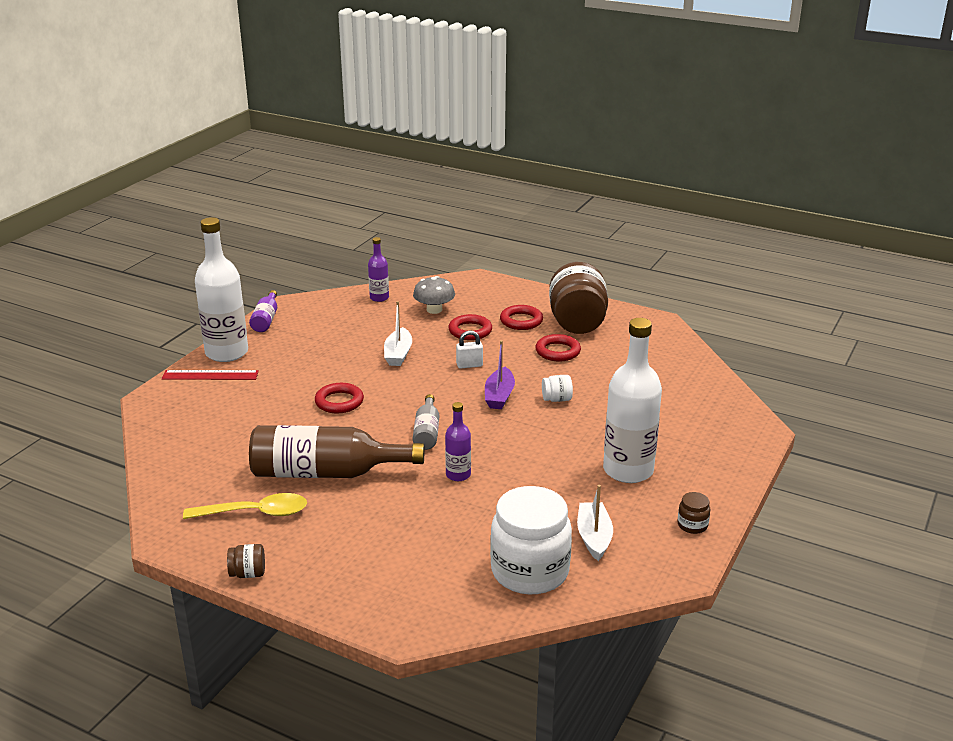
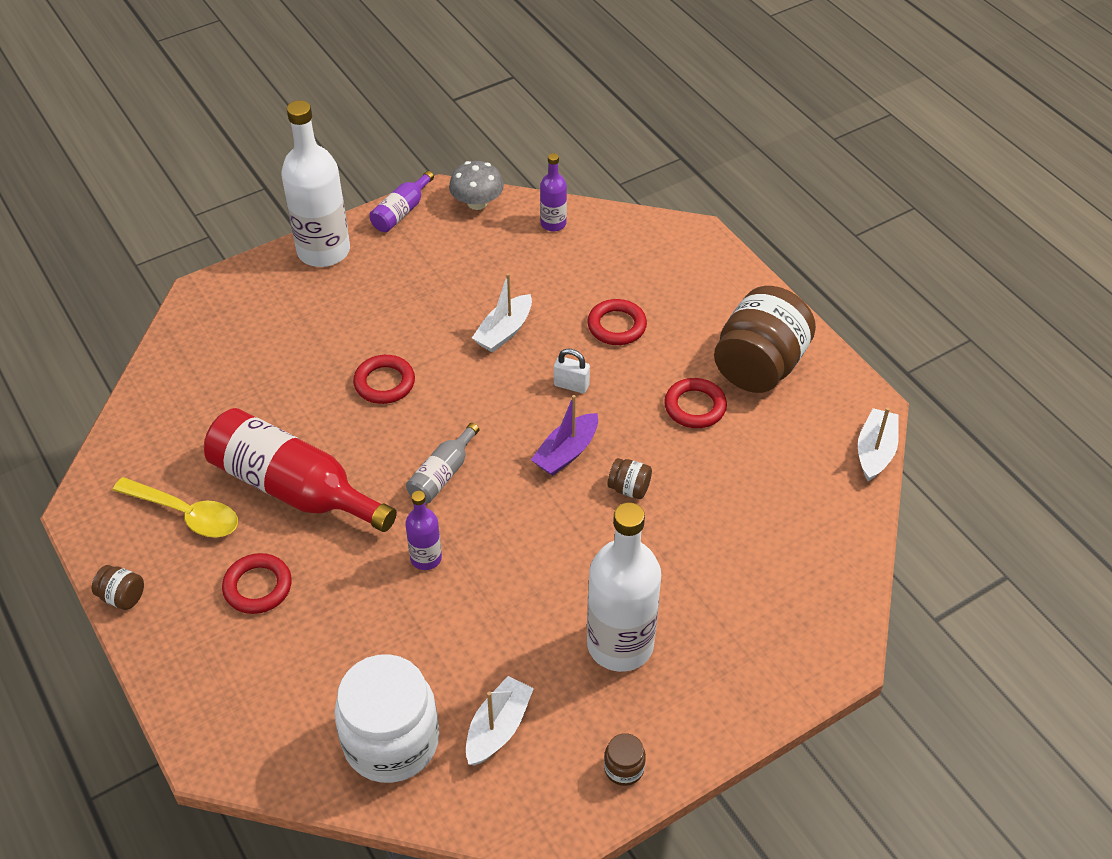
camera: 30 degrees right, 20 degrees up
(210, 375) = (283, 281): red ruler -> none
(325, 473) = (293, 488): brown bottle -> red bottle
(434, 310) = (602, 271): grey mushroom -> grey mushroom (477, 203)
(521, 321) = (692, 333): red ring -> red ring (258, 587)
(557, 399) = (629, 488): white jar -> brown jar
(683, 338) = (875, 451): none -> white boat

